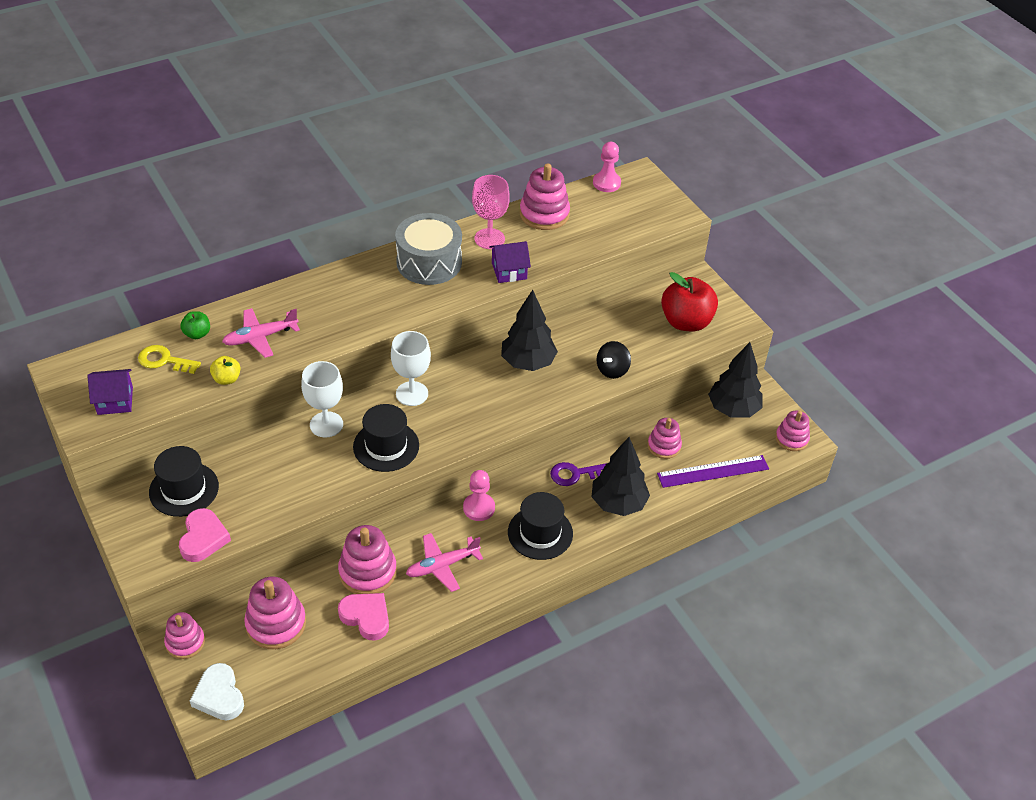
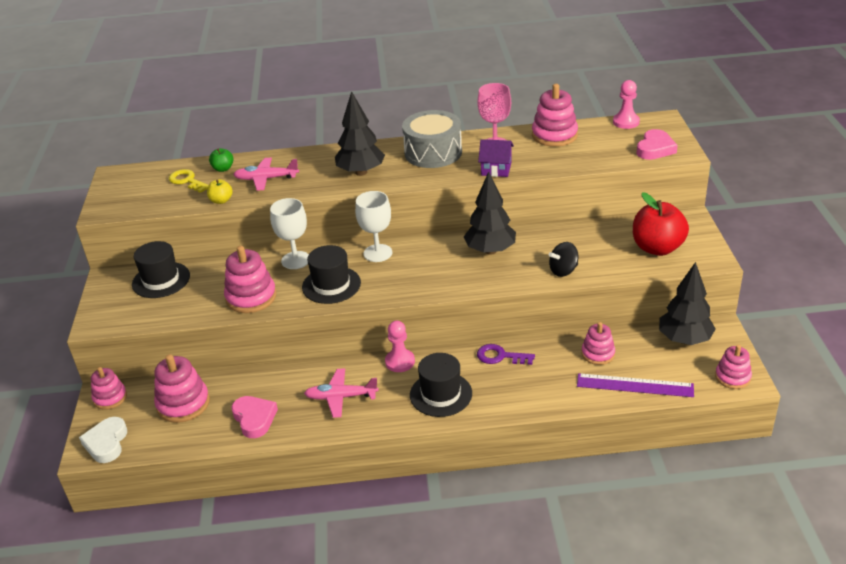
camera: 30 degrees right, 10 degrees down
(115, 400) = (134, 199): purple house -> none
(203, 538) = (150, 316): pink heart -> pink heart (655, 149)
(367, 572) = (278, 385): pink stacking toy -> pink stacking toy (251, 297)
(618, 503) = (526, 389): black tree -> black tree (361, 172)

